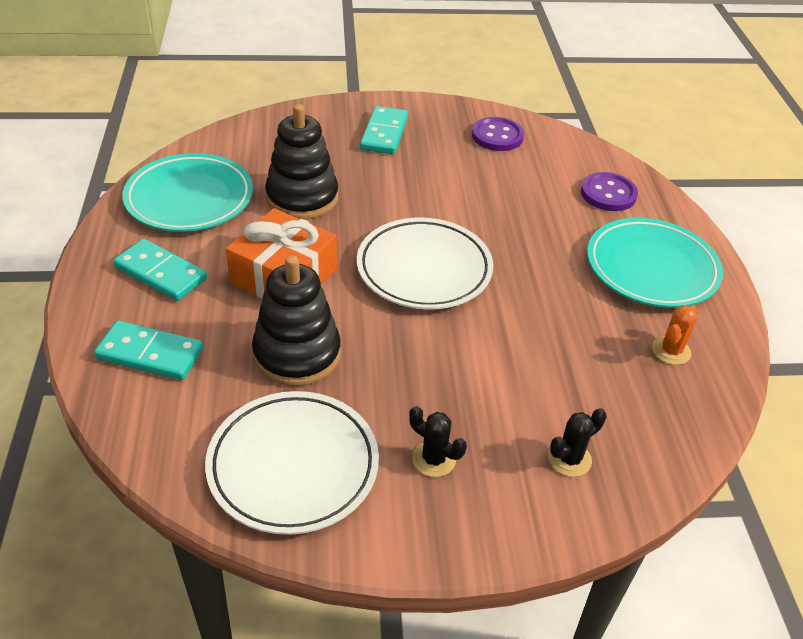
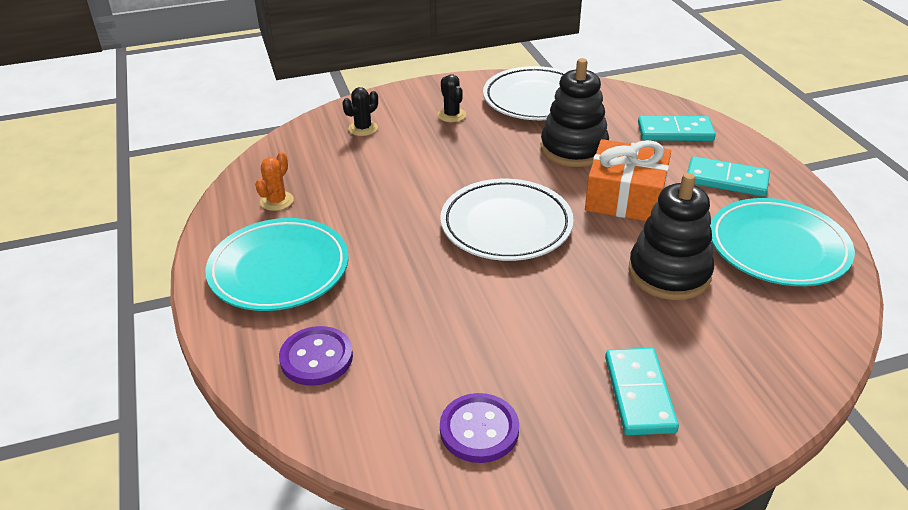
camera: 170 degrees right, 5 degrees down
(434, 459) = (451, 115): black cactus -> black cactus turned 45 degrees clockwise

